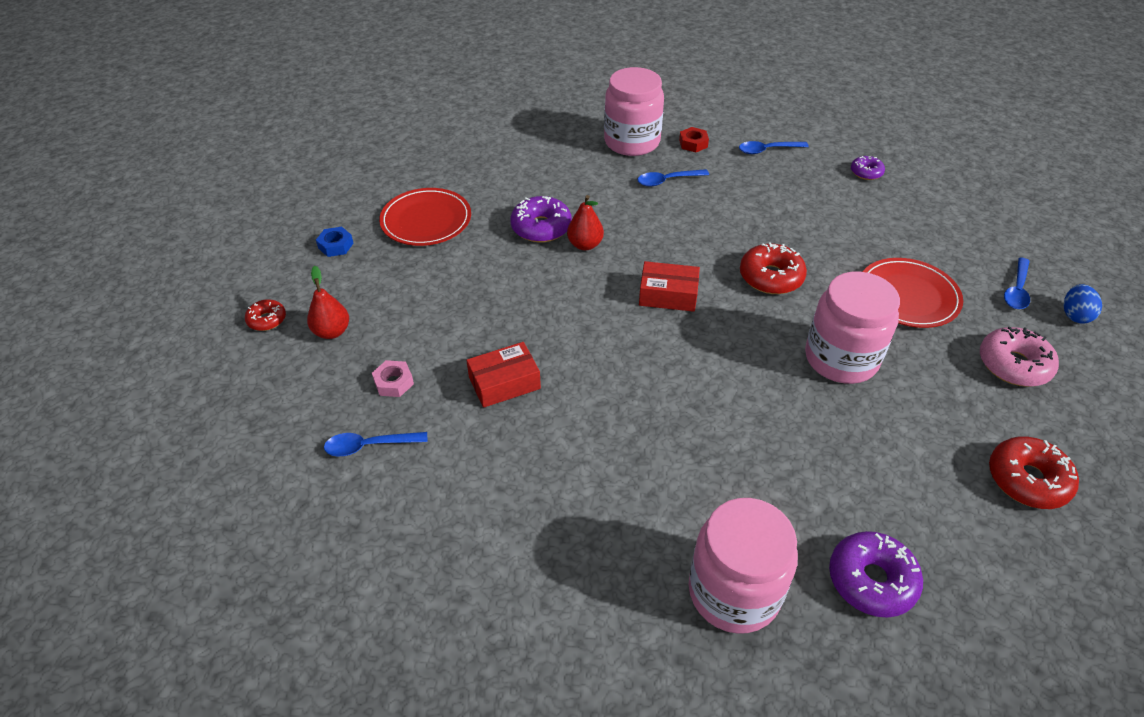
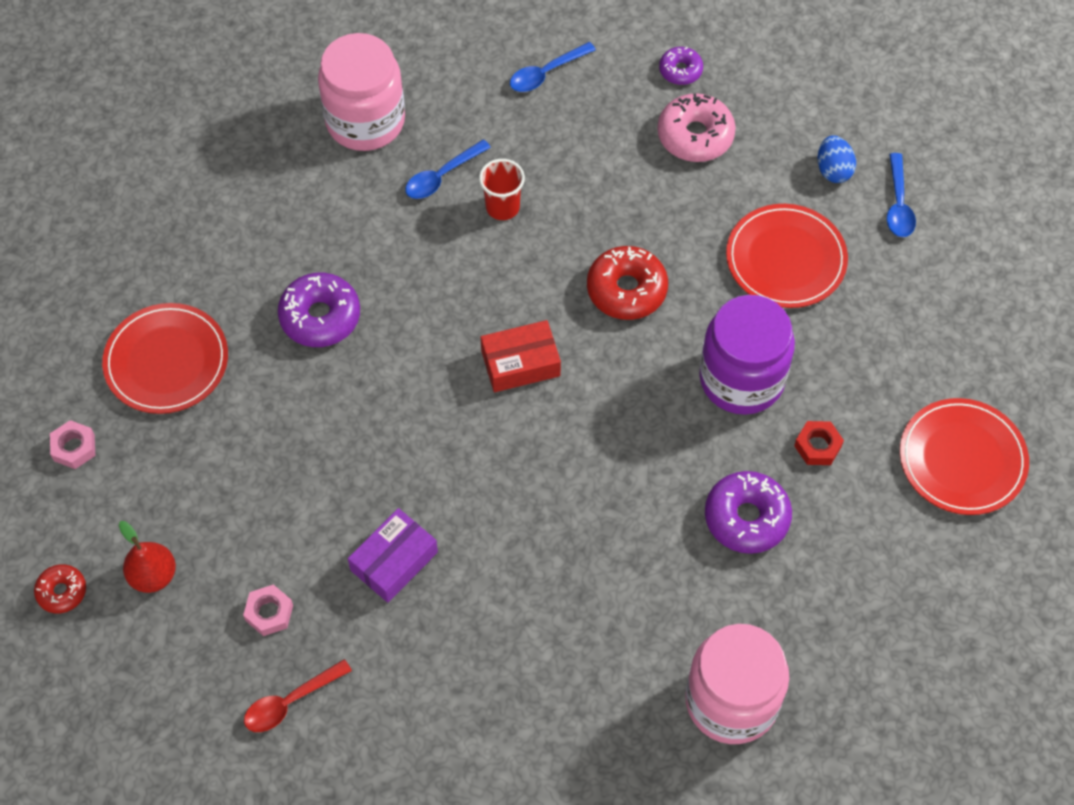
camera: 25 degrees left, 15 degrees up
(336, 245) = (74, 447): blue nut -> pink nut
(369, 446) = (290, 701): blue spoon -> red spoon
(504, 383) = (394, 561): red box -> purple box
(585, 245) = (388, 324): red pear -> none
(693, 143) = (447, 95): red nut -> red nut (817, 446)
(701, 207) = (502, 207): none -> red cup
(841, 358) = (741, 379): pink jar -> purple jar
(871, 580) = (850, 633): purple donut -> purple donut (746, 518)
(1013, 365) = (918, 315): pink donut -> pink donut (695, 135)
(1027, 480) = (962, 459): red donut -> red plate
(1074, 315) = (965, 218): blue egg -> blue egg (833, 170)

